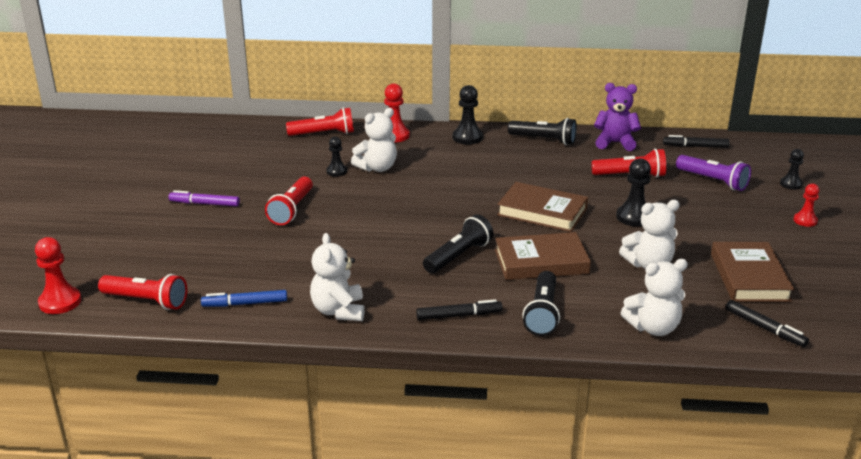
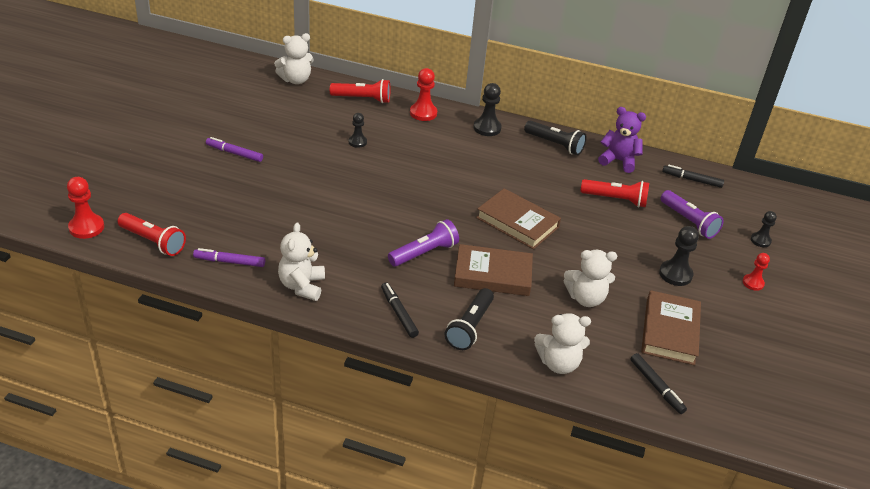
camera: 10 degrees right, 10 degrees up
(245, 304) = (229, 262): blue marker -> purple marker
(292, 210) = (304, 175): red flashlight -> none
(377, 168) = (394, 145): white teddy bear -> white teddy bear (296, 80)
(458, 256) = (424, 253): black flashlight -> purple flashlight
(459, 315) = (399, 313): black marker -> black marker turned 120 degrees counterclockwise
(634, 217) = (597, 245): black pawn -> black pawn (675, 274)

